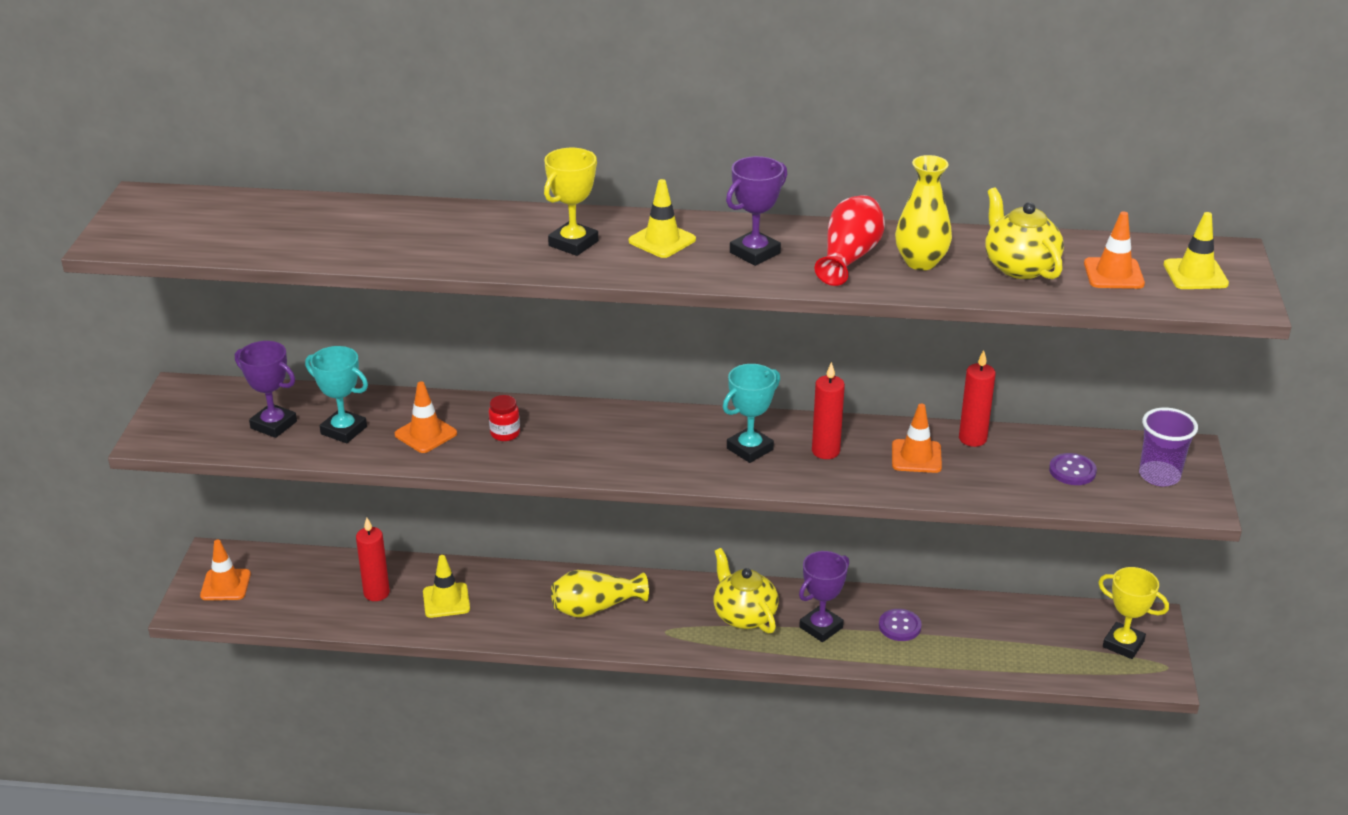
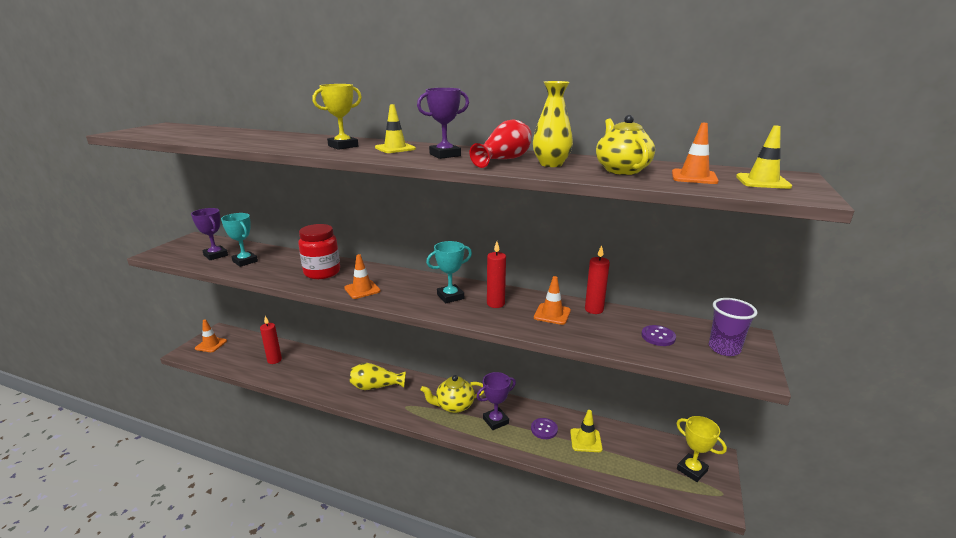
camera: 15 degrees right, 10 degrees down
(426, 434) = (282, 268): orange traffic cone -> orange traffic cone (362, 289)
(446, 600) = (304, 369): yellow traffic cone -> yellow traffic cone (586, 440)
(505, 433) = (322, 272): red jar -> red jar, size x2.10
(744, 615) = (454, 405): yellow teapot -> yellow teapot turned 90 degrees counterclockwise

